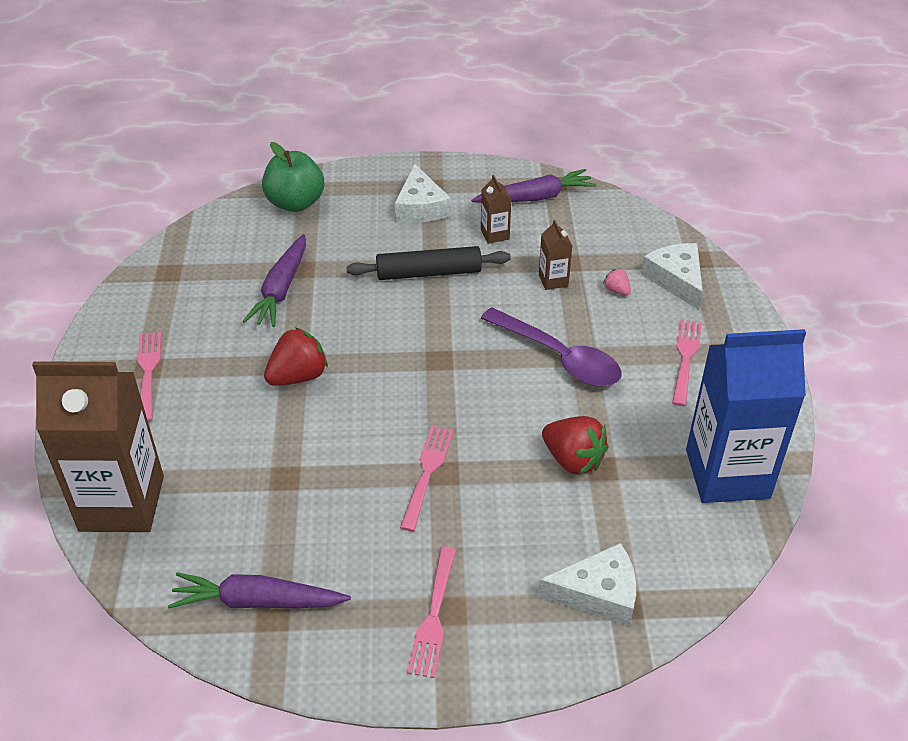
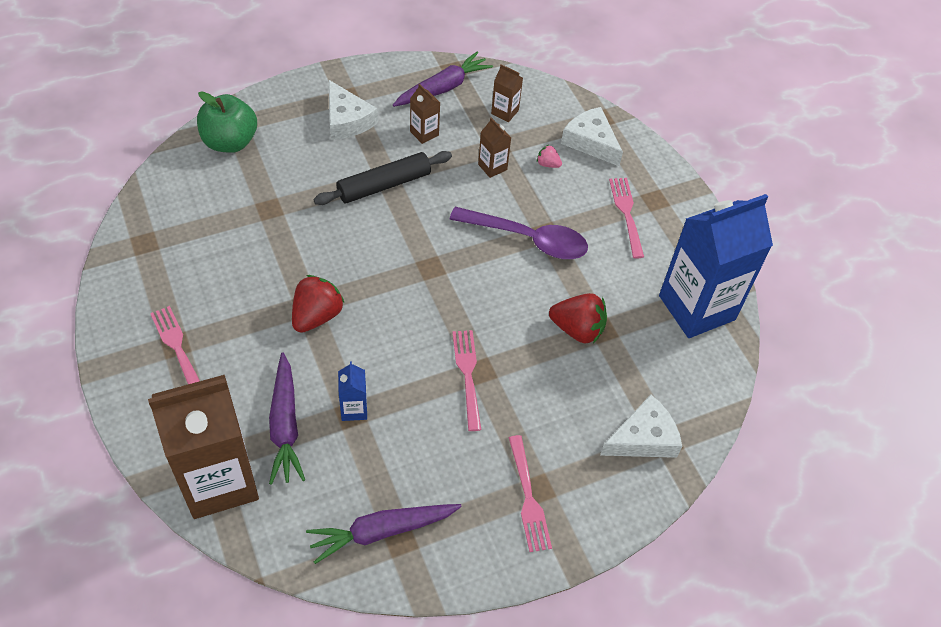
camera: 25 degrees left, 10 degrees up
(281, 289) = (260, 234): purple carrot -> purple carrot (285, 425)
(290, 473) = (354, 409): none -> blue carton
(592, 232) = (505, 112): none -> brown carton

